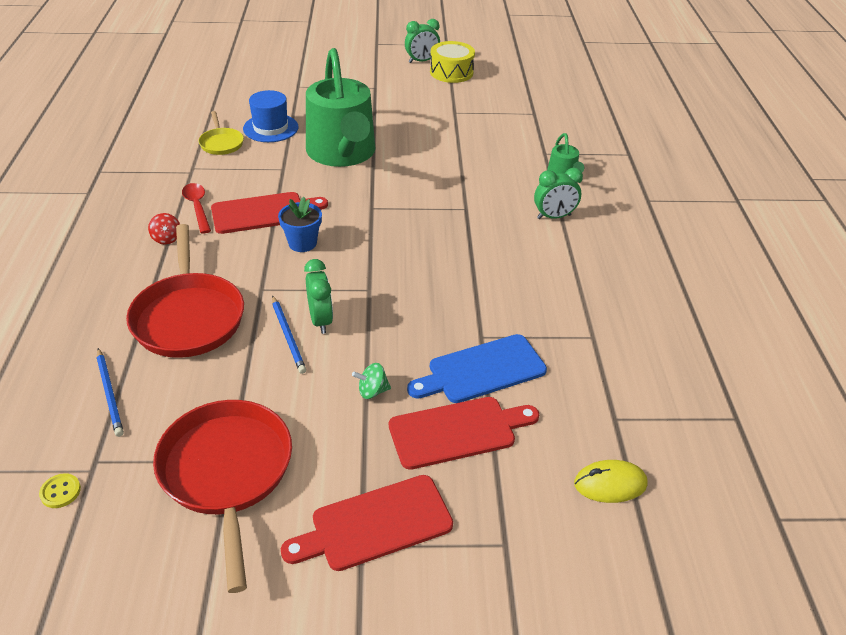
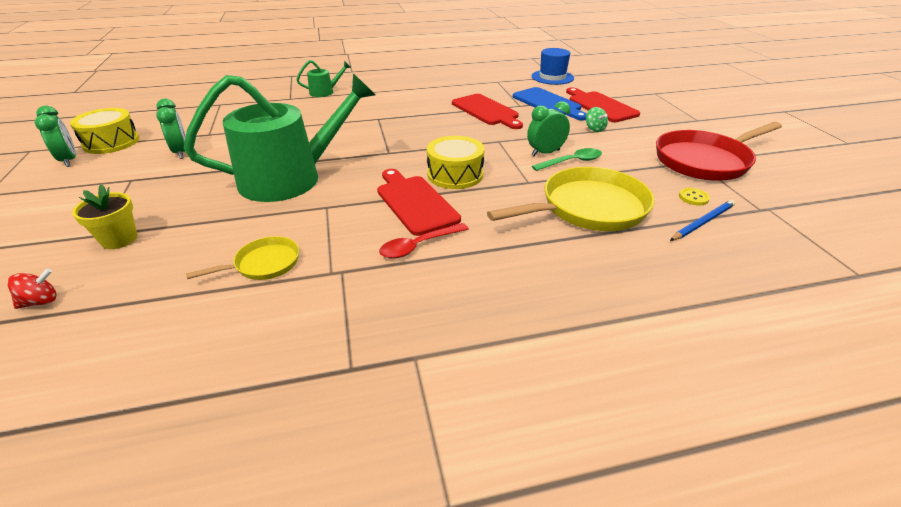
camera: 100 degrees left, 5 degrees down
(60, 492) = (799, 216): yellow button -> yellow button (693, 198)
(167, 239) = (486, 251): red spinning top -> red spinning top (41, 301)
(188, 317) = (588, 208): red pan -> yellow pan
(270, 128) = (225, 233): blue hat -> blue hat (552, 77)
(287, 93) = (119, 239): none -> yellow flower pot
(288, 336) = (572, 162): blue pencil -> green spoon
(302, 243) = (455, 174): blue flower pot -> yellow drum
(375, 524) = (682, 118): red cutting board -> red cutting board (486, 111)
(554, 217) = (380, 93): green clock -> green clock (181, 152)
(610, 484) = (596, 77): yellow mouse -> none

